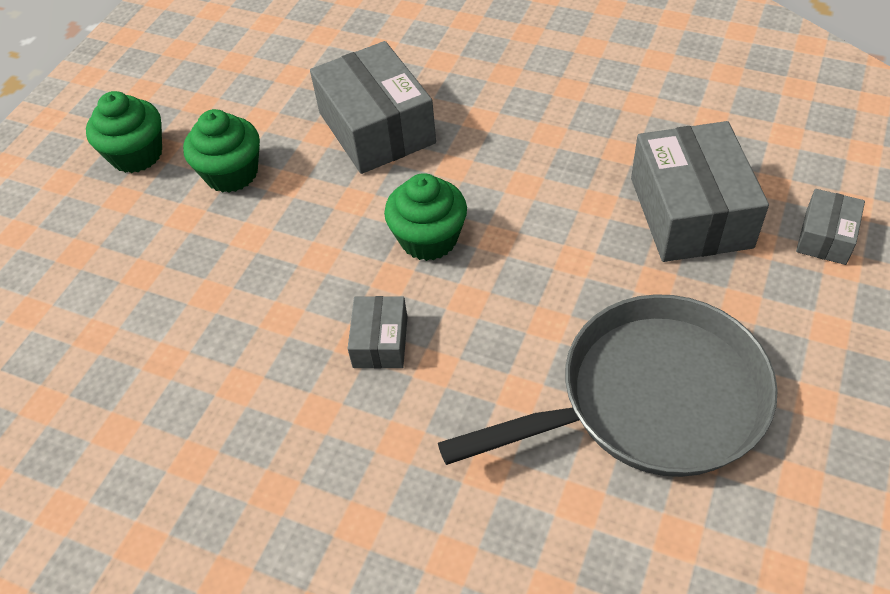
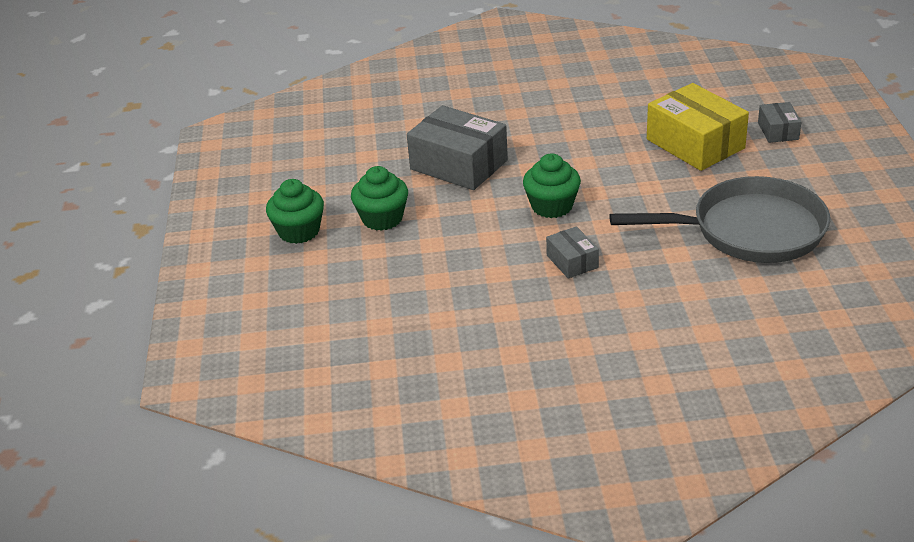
camera: 30 degrees left, 15 degrees down
(649, 400) = (749, 230): grey pan -> grey pan turned 45 degrees clockwise
(690, 212) = (695, 144): grey box -> yellow box

